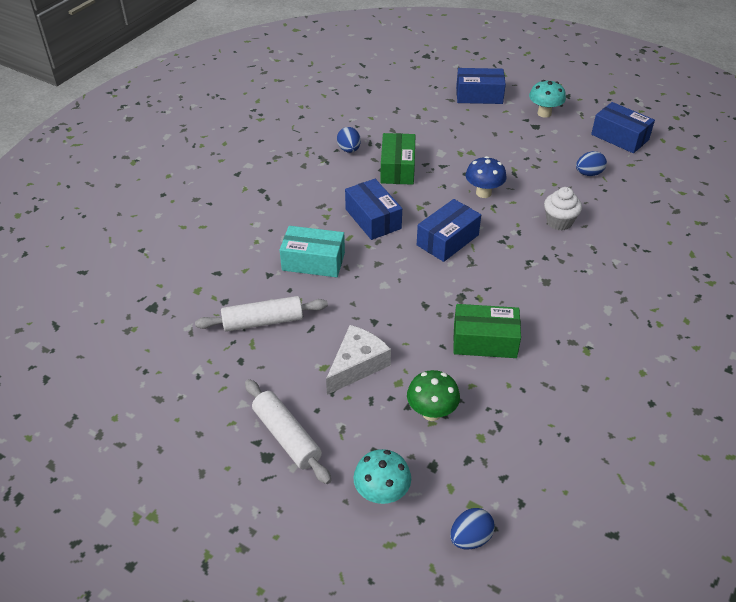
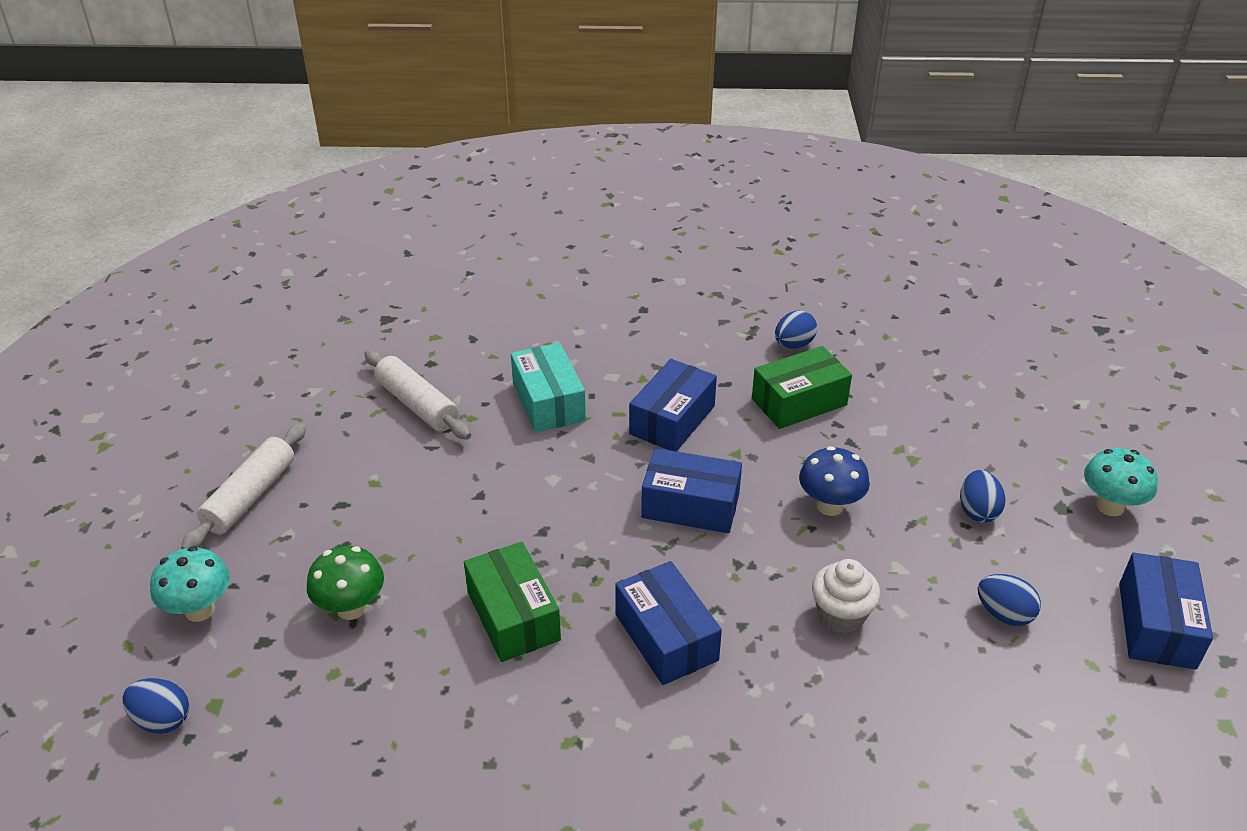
camera: 60 degrees right, 5 degrees down
(357, 365) = (394, 510): white cheese -> none
(479, 95) = (1067, 418): blue box -> blue box (666, 637)
(520, 150) = (977, 511): none -> blue egg

